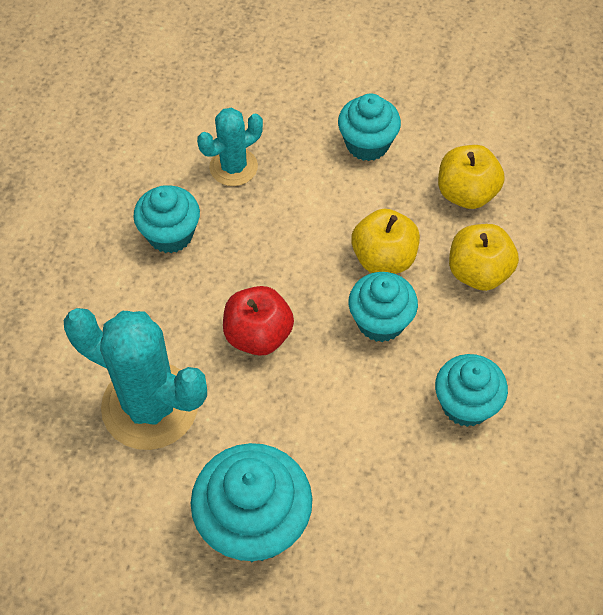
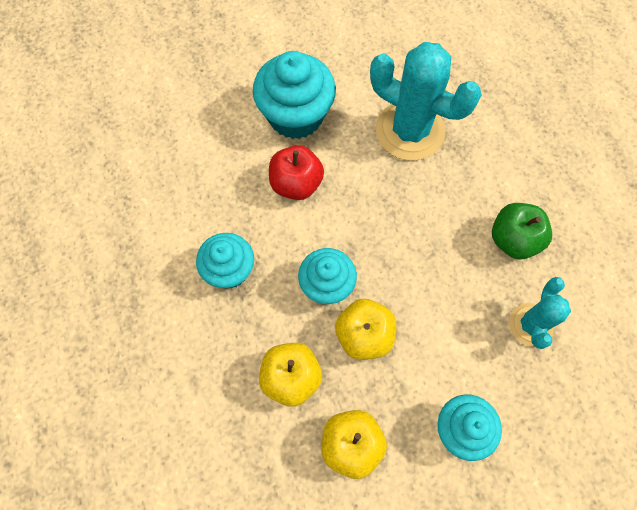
camera: 140 degrees right, 10 degrees up
(150, 406) = (410, 131): turquoise cactus -> turquoise cactus turned 45 degrees clockwise
(170, 234) = (513, 239): turquoise cupcake -> green apple
(258, 335) = (392, 216): red apple -> red apple (296, 183)

